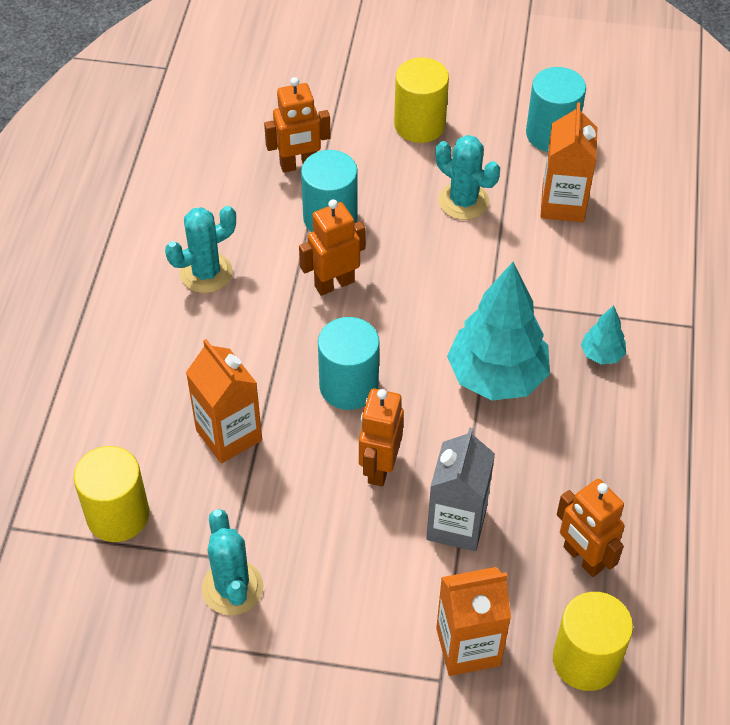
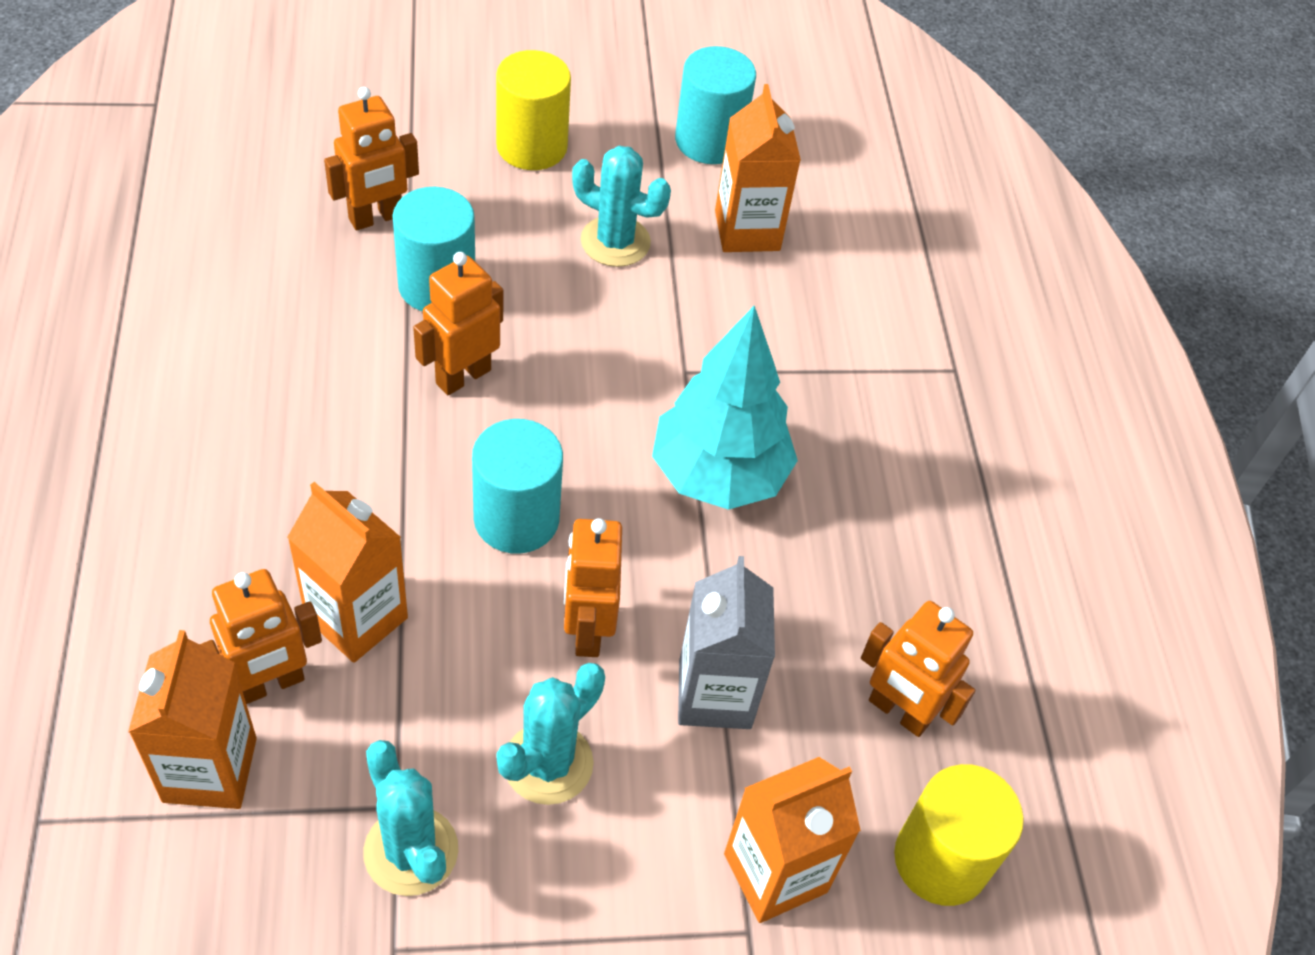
camera: 20 degrees left, 0 degrees up
(118, 515) = (210, 770): yellow cylinder -> orange carton
(166, 468) = (270, 684): none -> orange robot
(206, 273) = (273, 385): turquoise cactus -> turquoise cactus (548, 763)
(601, 354) = (849, 424): turquoise tree -> none

